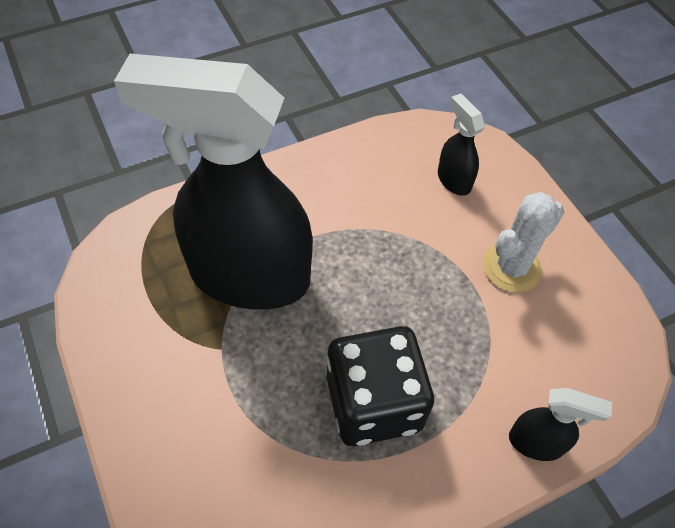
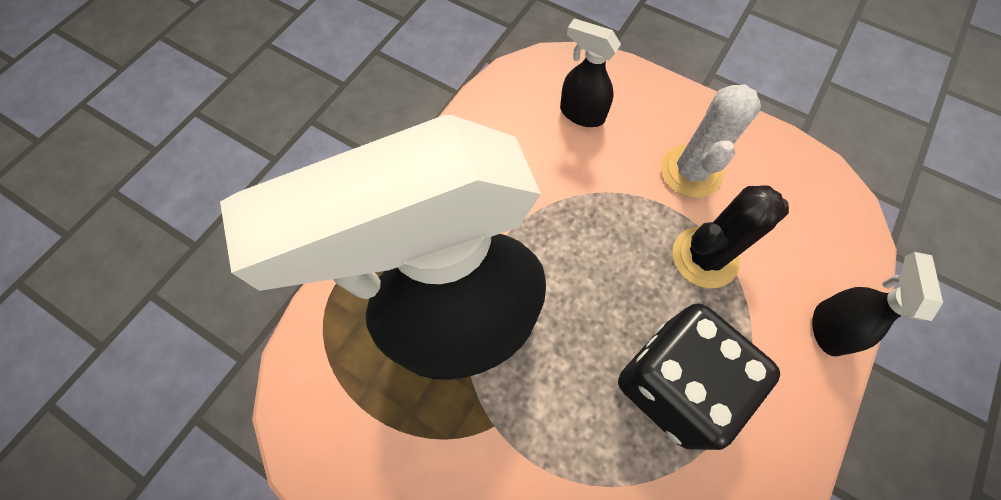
camera: 30 degrees left, 10 degrees up
(471, 333) = (705, 257): none -> black cactus
(536, 443) = (829, 327): black spray bottle -> black spray bottle turned 60 degrees counterclockwise

